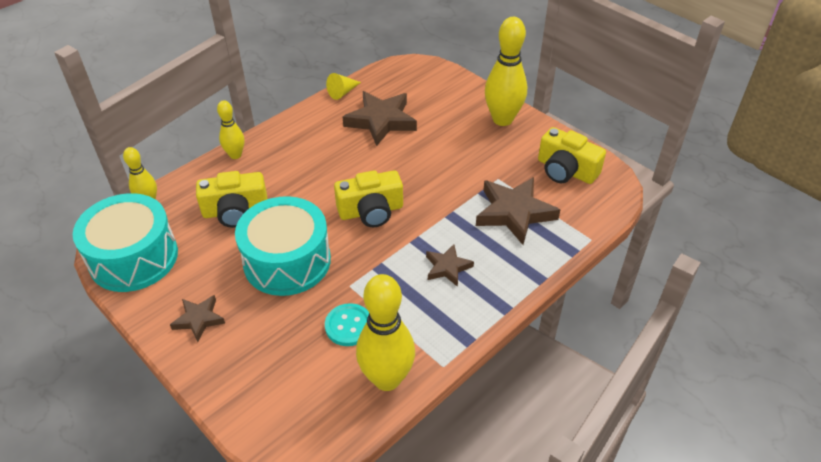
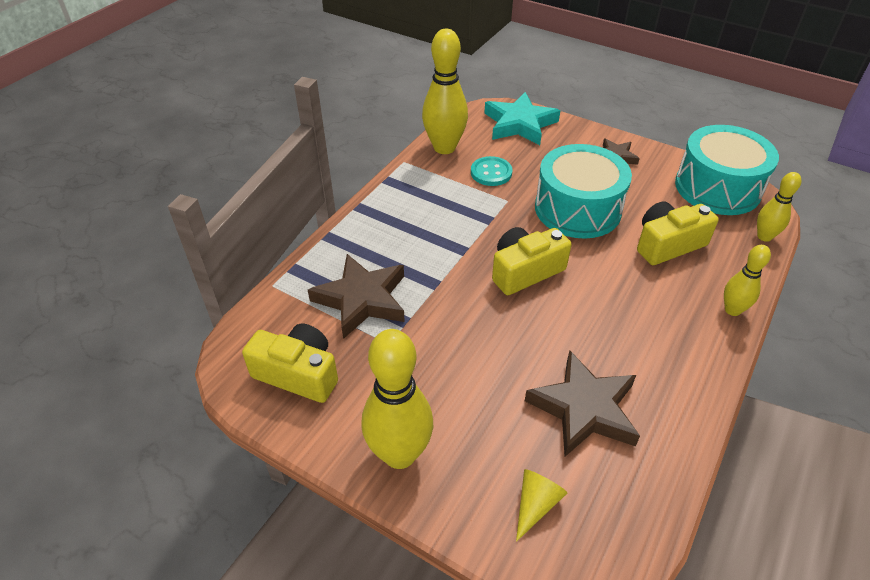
camera: 165 degrees right, 0 degrees up
(272, 402) = (519, 124): none -> turquoise star
(342, 92) = (679, 459): yellow cone -> yellow cone (536, 504)
(447, 267) = (422, 230): brown star -> none

